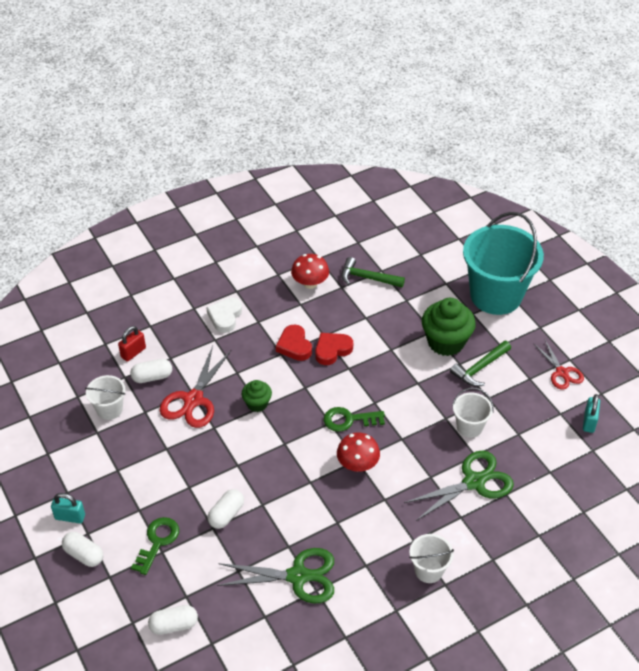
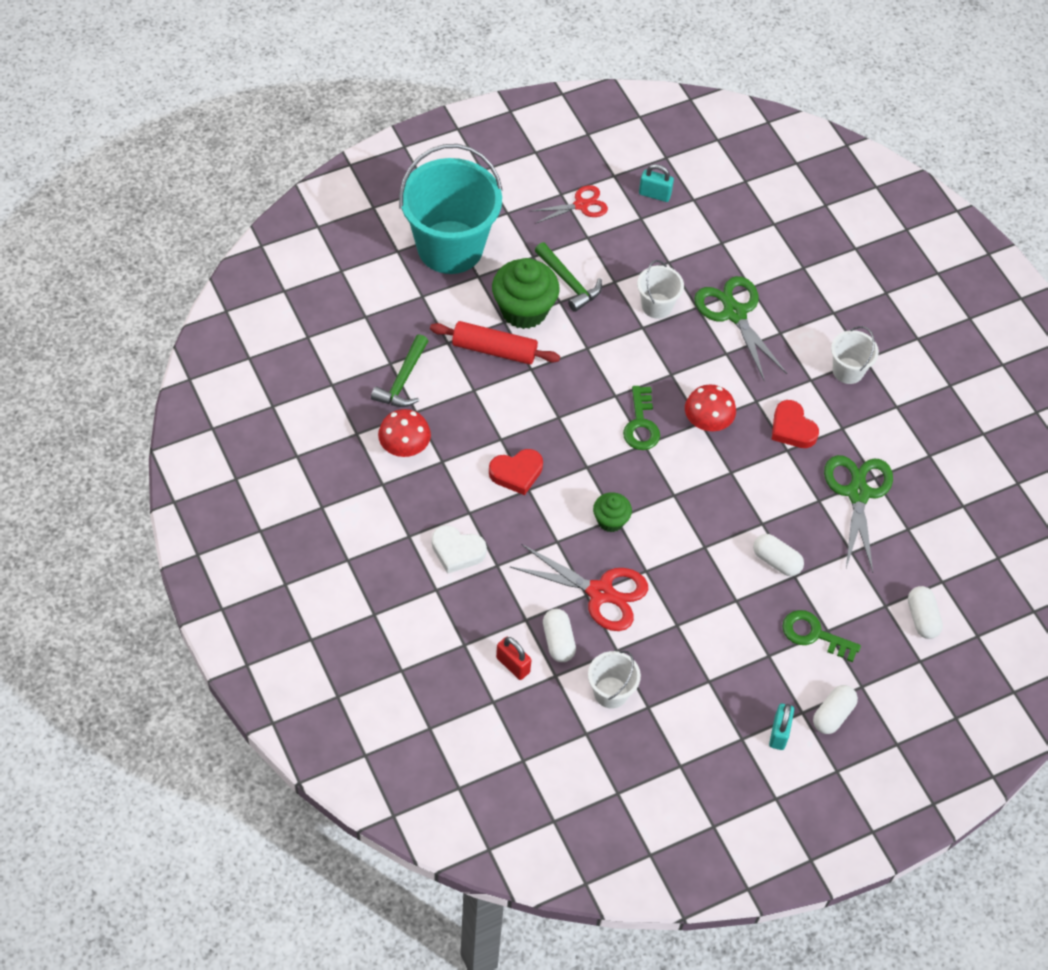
camera: 90 degrees left, 10 degrees up
(332, 350) = (527, 432): red heart -> red heart (792, 428)
(404, 327) = (494, 350): none -> red rolling pin

